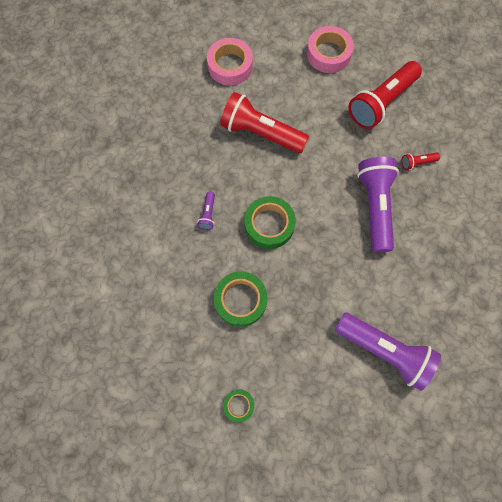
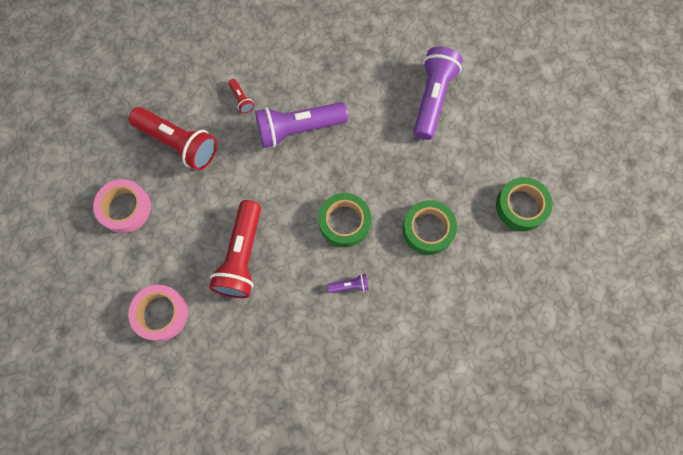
camera: 105 degrees left, 0 degrees up
(238, 405) = (521, 206): green tape -> green tape, size x1.82

